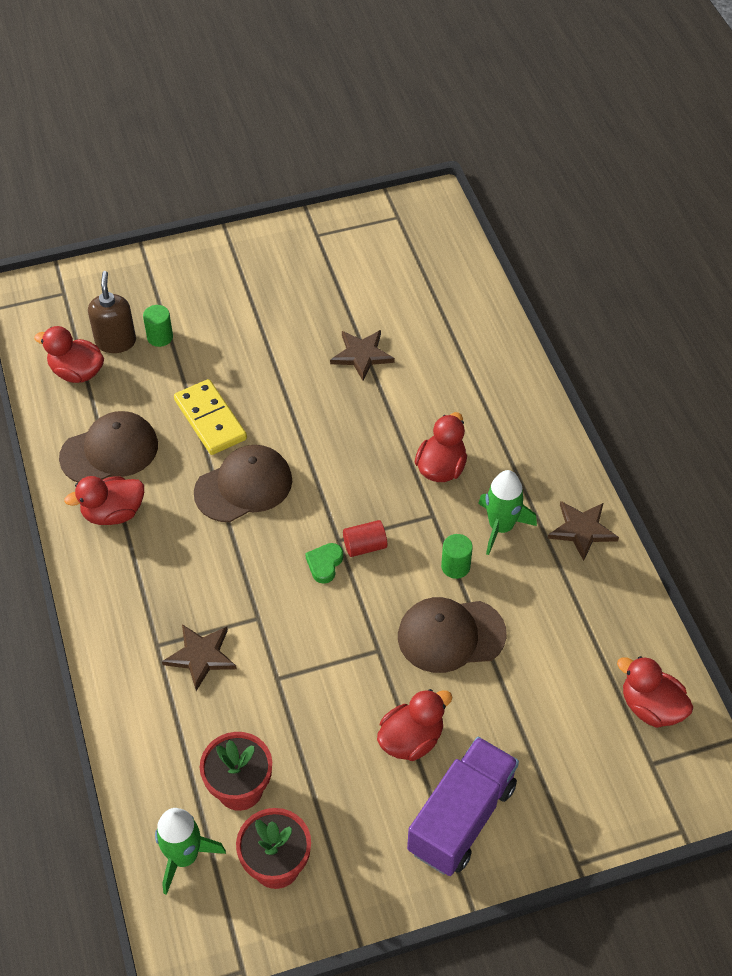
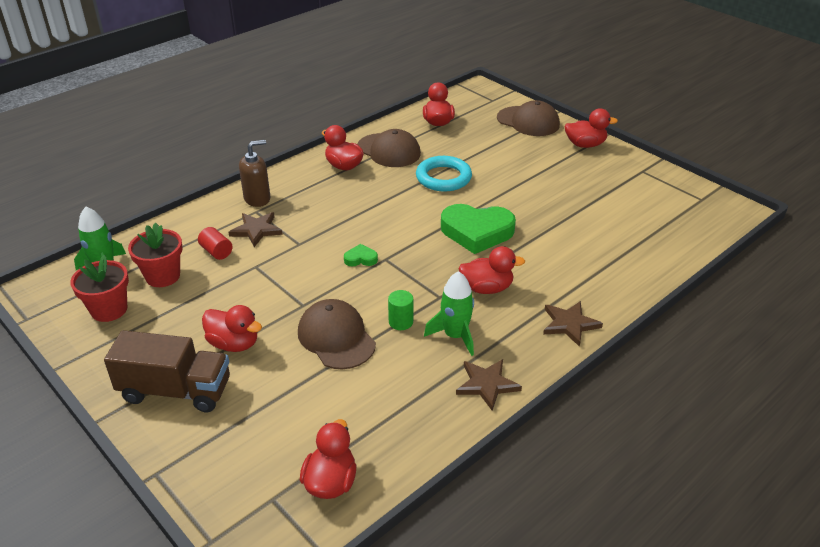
camera: 65 degrees right, 15 degrees down
(116, 341) = (473, 127): brown soap dispenser -> brown soap dispenser (257, 199)
(160, 337) = (491, 140): green cylinder -> none
(210, 419) = (443, 178): yellow domino -> turquoise ring
(231, 256) = (585, 145): none -> red duck
(244, 486) = (400, 206): brown cap -> brown cap (528, 121)
(339, 434) = (477, 232): none -> green heart
(362, 355) = (556, 221): brown star -> brown star (569, 324)
(365, 546) = (388, 272): red cylinder -> red cylinder (216, 251)
(461, 818) = (175, 391): purple truck -> brown truck

